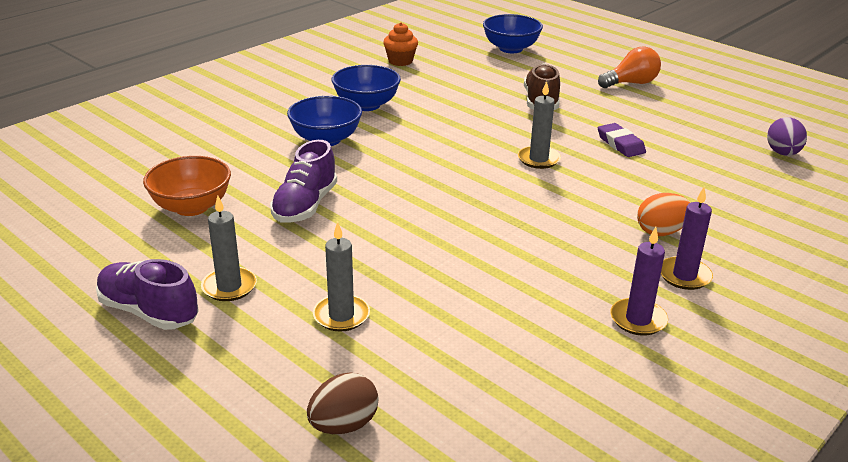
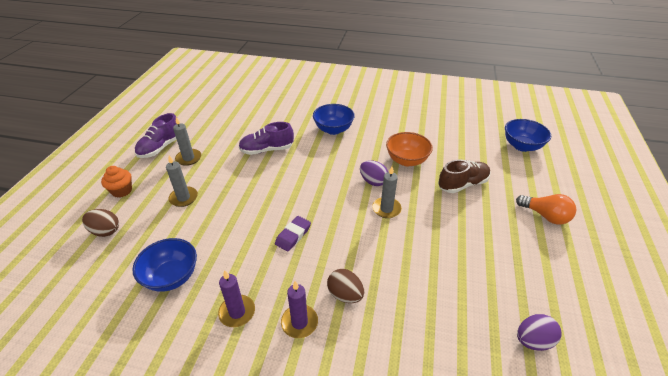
camera: 60 degrees right, 10 degrees up
(149, 312) = (161, 147): purple shoe -> purple shoe turned 150 degrees counterclockwise
(191, 207) = (242, 122): orange bowl -> orange bowl (407, 160)
(366, 105) = (382, 126): blue bowl -> blue bowl (171, 277)
(400, 61) = (447, 115): orange cupcake -> orange cupcake (122, 191)
(477, 150) = (373, 181): none -> purple egg
(620, 144) = (445, 239): purple eraser -> purple eraser (293, 235)
(661, 232) = (345, 295): orange egg -> brown egg

